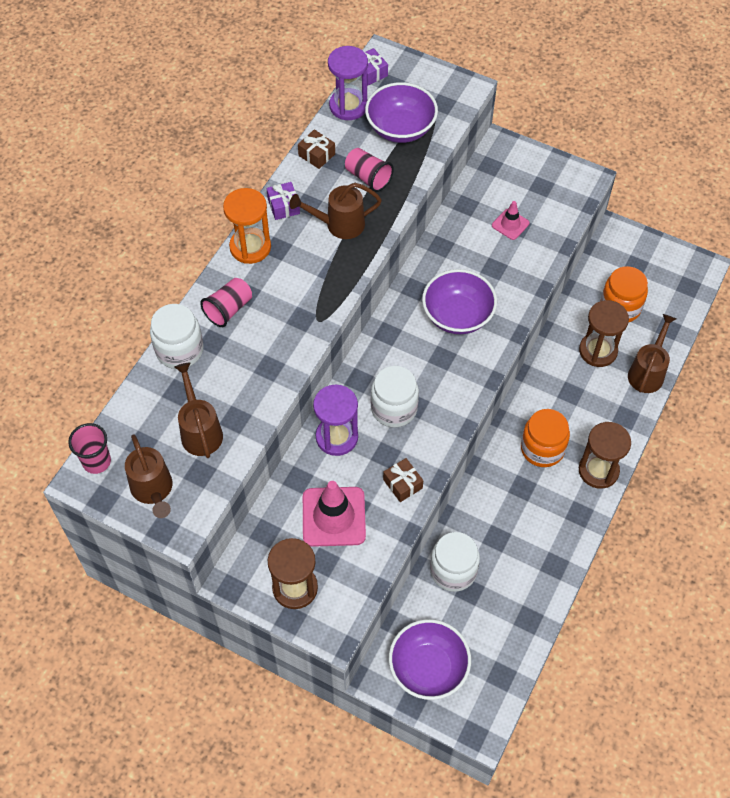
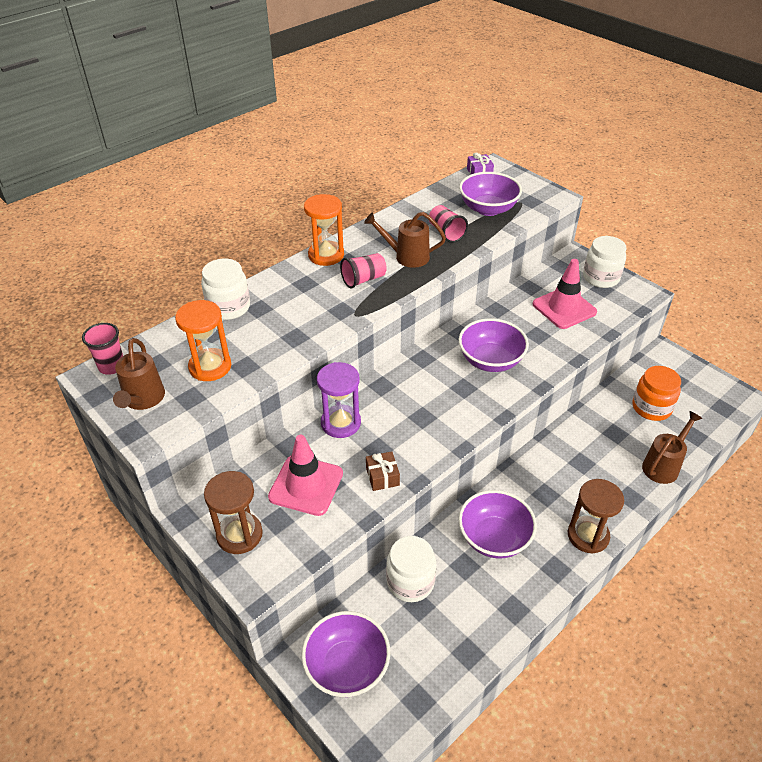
camera: 20 degrees right, 15 degrees down
(200, 430) = (210, 367): brown watering can -> orange hourglass
(229, 309) = (285, 290): pink cup -> pink cup (363, 279)
(283, 206) = (367, 236): purple gift -> none
(316, 155) = (411, 211): brown gift -> none
(348, 106) = (452, 188): purple hourglass -> none
(394, 408) = (402, 415): white jar -> white jar (601, 278)
(510, 224) = (564, 308): pink traffic cone -> pink traffic cone, size x1.85
(514, 501) = (494, 538): none -> purple bowl
(542, 449) = (538, 501): orange jar -> none
(598, 351) = (619, 436): brown hourglass -> none

